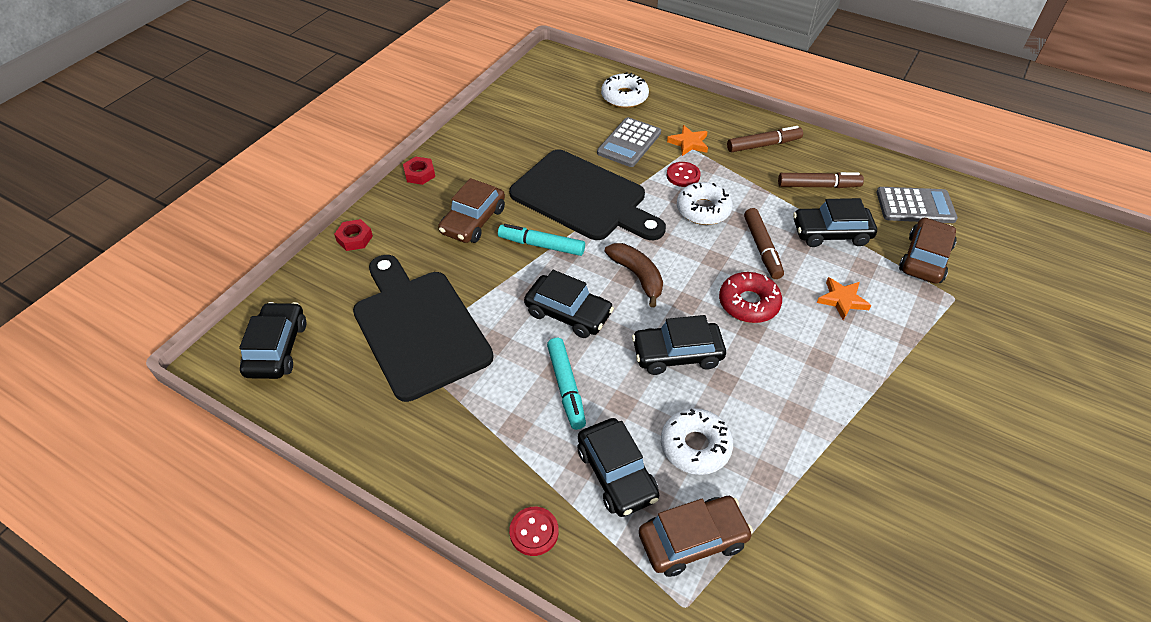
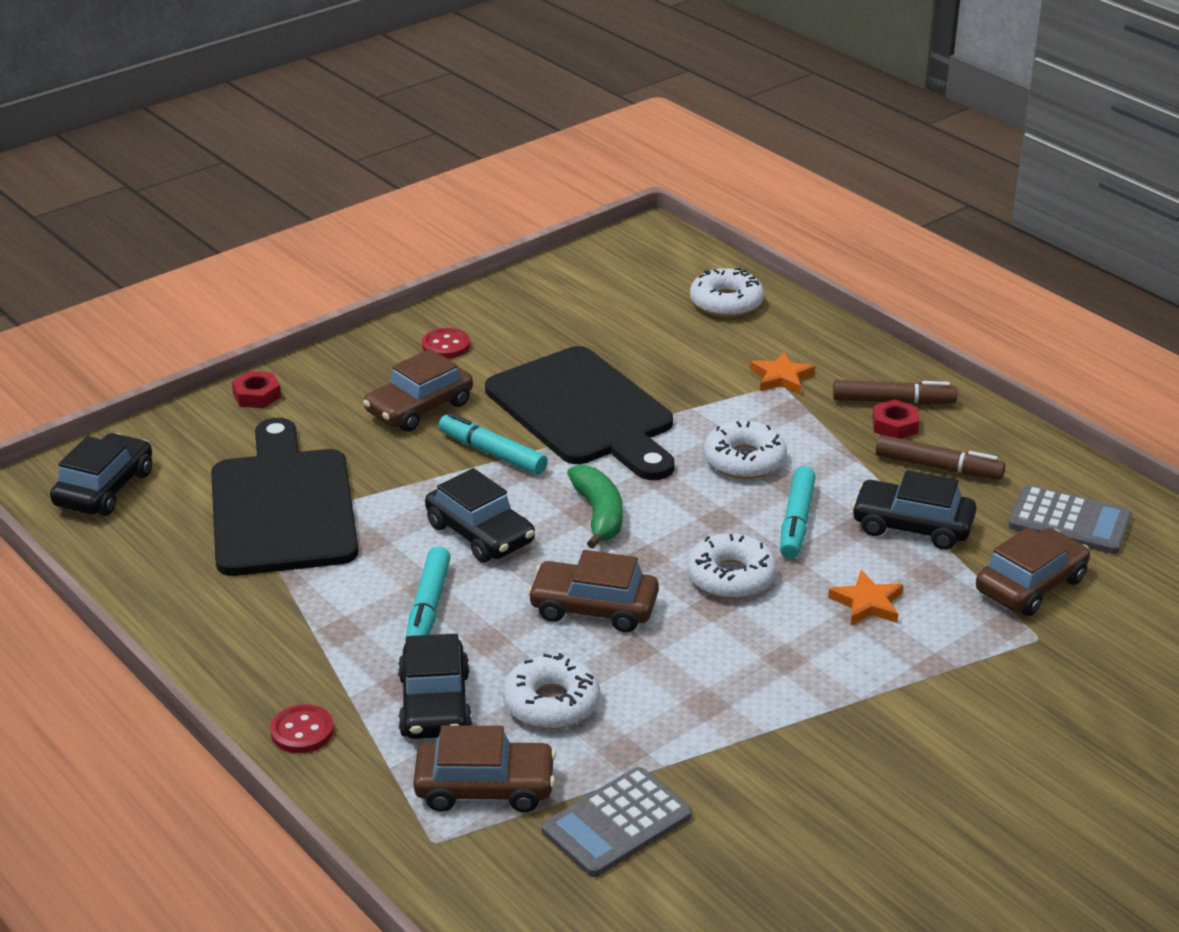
camera: 20 degrees right, 15 degrees down
(419, 174) = (380, 340): red nut -> red nut (894, 425)
(629, 143) = (693, 360): grey calculator -> grey calculator (616, 823)
(637, 276) = (599, 514): brown banana -> green banana
(677, 354) = (593, 608): black car -> brown car
(683, 175) = (744, 415): red button -> red button (446, 345)
(748, 303) = (731, 577): red donut -> white donut
(762, 248) = (796, 521): brown marker -> turquoise marker

